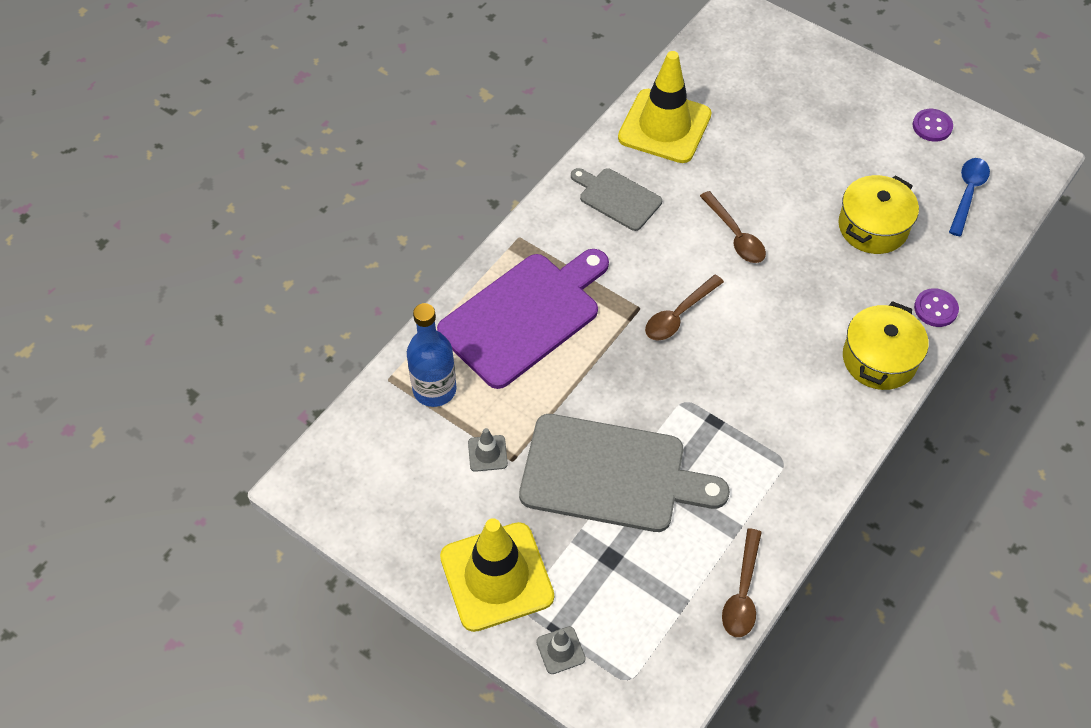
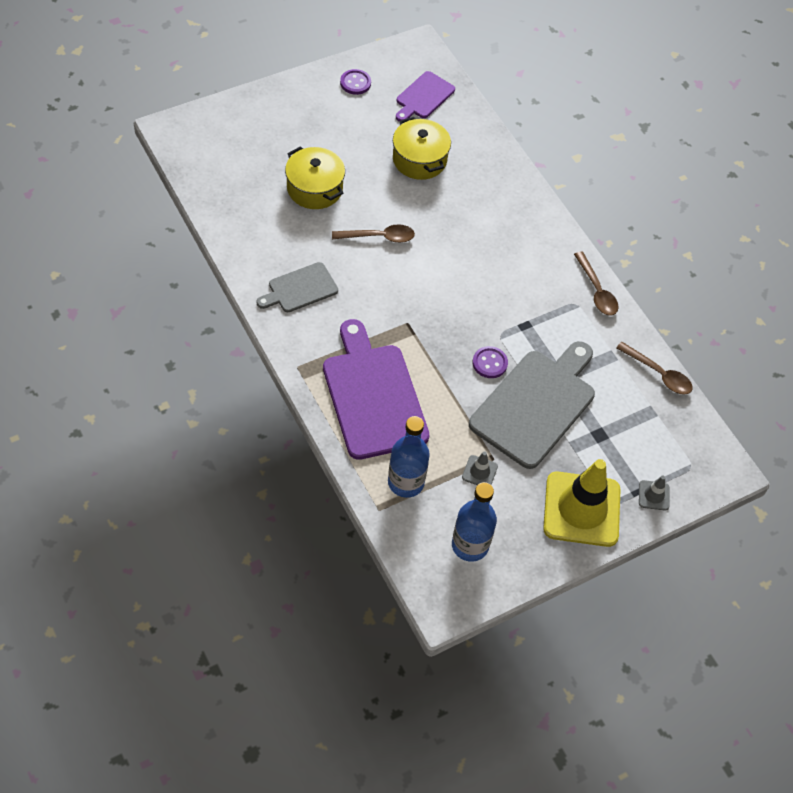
camera: 70 degrees left, 0 degrees up
(389, 481) = (470, 545): none -> blue bottle
(664, 126) = (251, 228): yellow traffic cone -> none
(679, 315) = (427, 303): brown spoon -> brown spoon (596, 291)
(879, 359) = (526, 213): yellow pot -> yellow pot (314, 188)
(935, 309) = (504, 164): purple button -> purple button (489, 363)
(967, 193) = (423, 97): blue spoon -> purple cutting board

